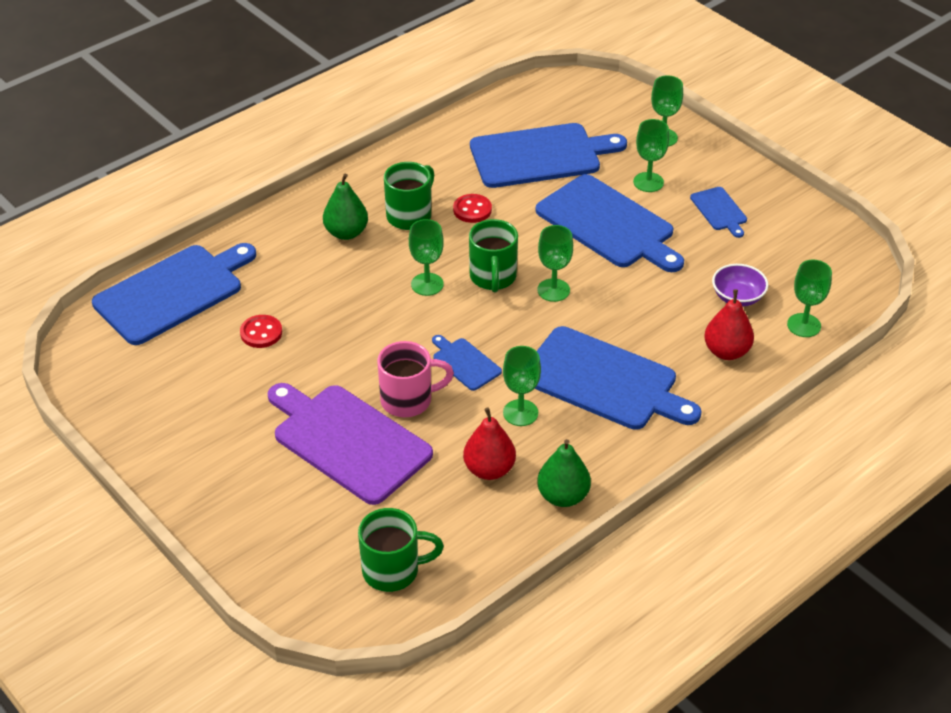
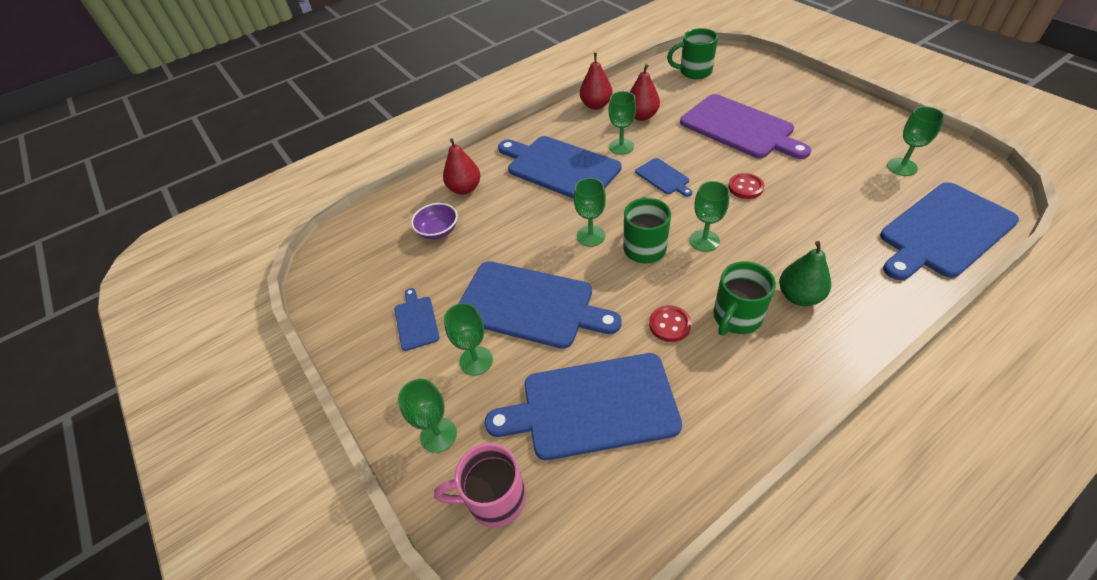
camera: 170 degrees left, 5 degrees up
(261, 333) = (839, 197): red button -> red button (745, 187)
(408, 400) = (702, 152): pink mug -> pink mug (494, 499)
(563, 496) = (596, 105): green pear -> red pear
(608, 224) = (530, 305): blue cutting board -> blue cutting board turned 150 degrees clockwise
(804, 325) = (398, 209): green goblet -> green goblet (902, 167)

